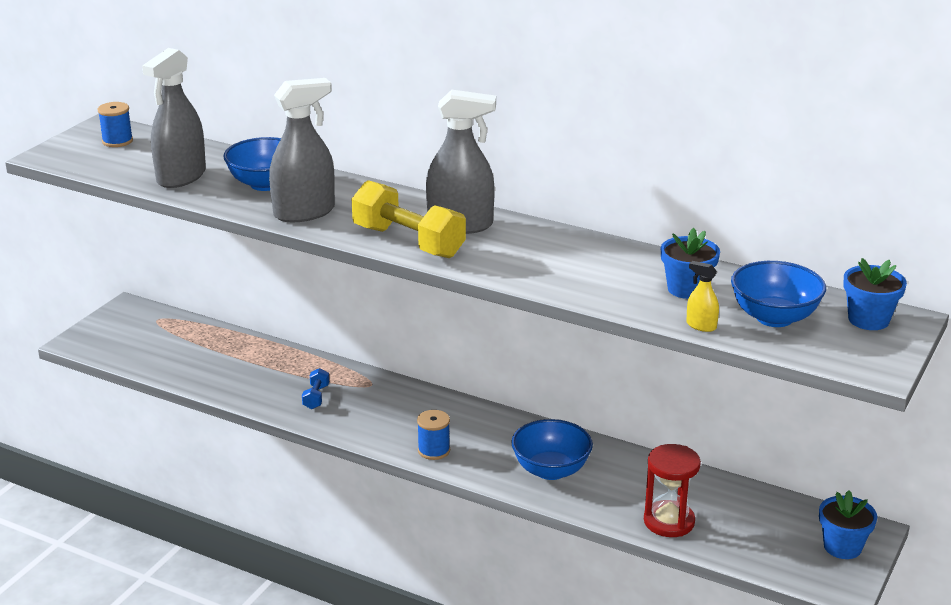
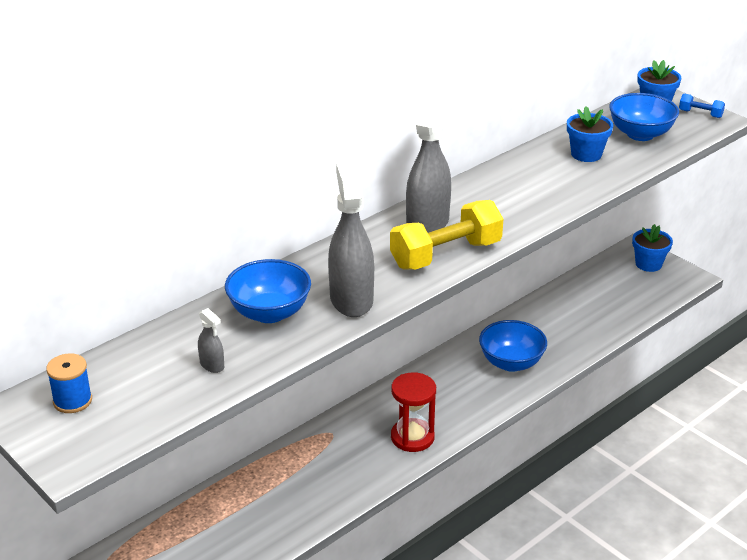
camera: 70 degrees left, 5 degrees up
(181, 177) = (212, 365): grey spray bottle -> grey spray bottle, size x0.44
(316, 397) = (333, 473): blue dumbbell -> blue dumbbell (700, 114)
(434, 450) = (456, 418): blue spool -> none
(669, 521) = (597, 325): red hourglass -> red hourglass (412, 437)
(701, 326) = (642, 162): yellow spray bottle -> none

